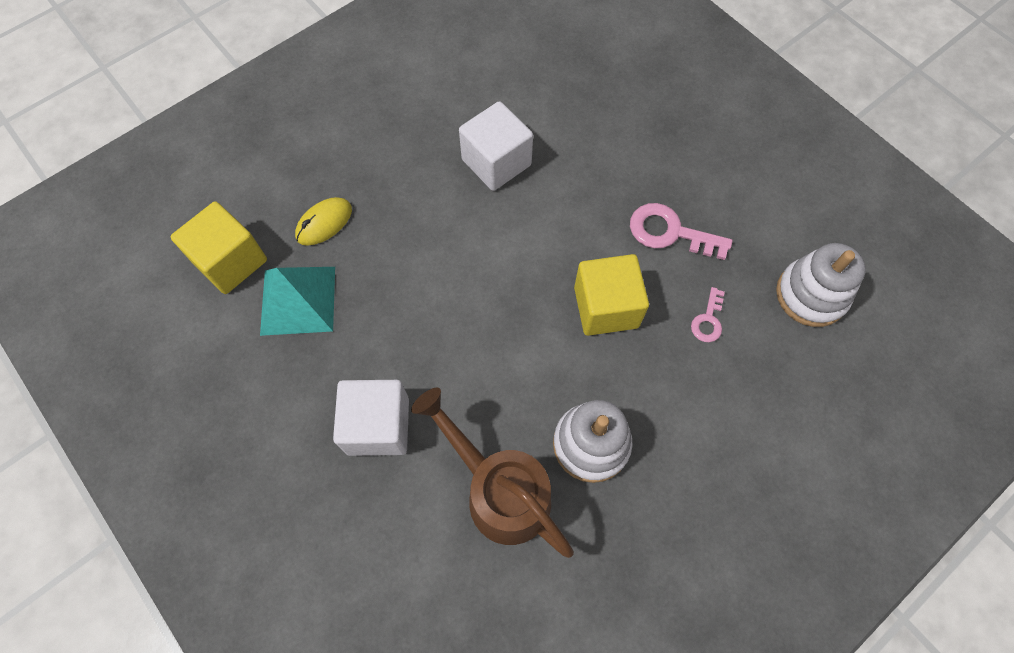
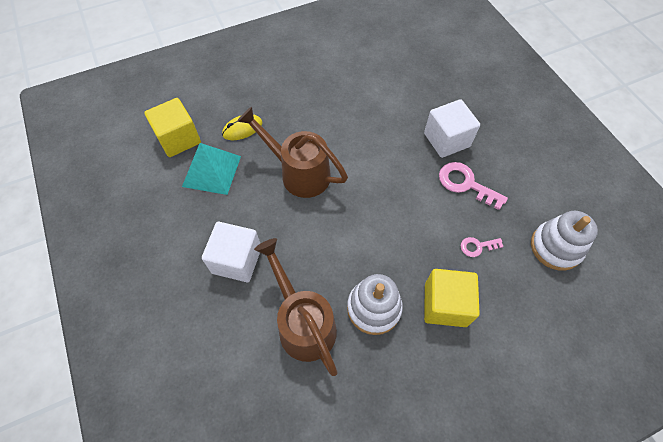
camera: 15 degrees right, 5 degrees down
(429, 272) = (299, 173): none -> brown watering can
(496, 162) = (361, 116): white cube -> white cube (446, 140)
(606, 307) = (408, 221): yellow cube -> yellow cube (445, 304)
(708, 320) = (477, 246): pink key -> pink key turned 45 degrees clockwise

